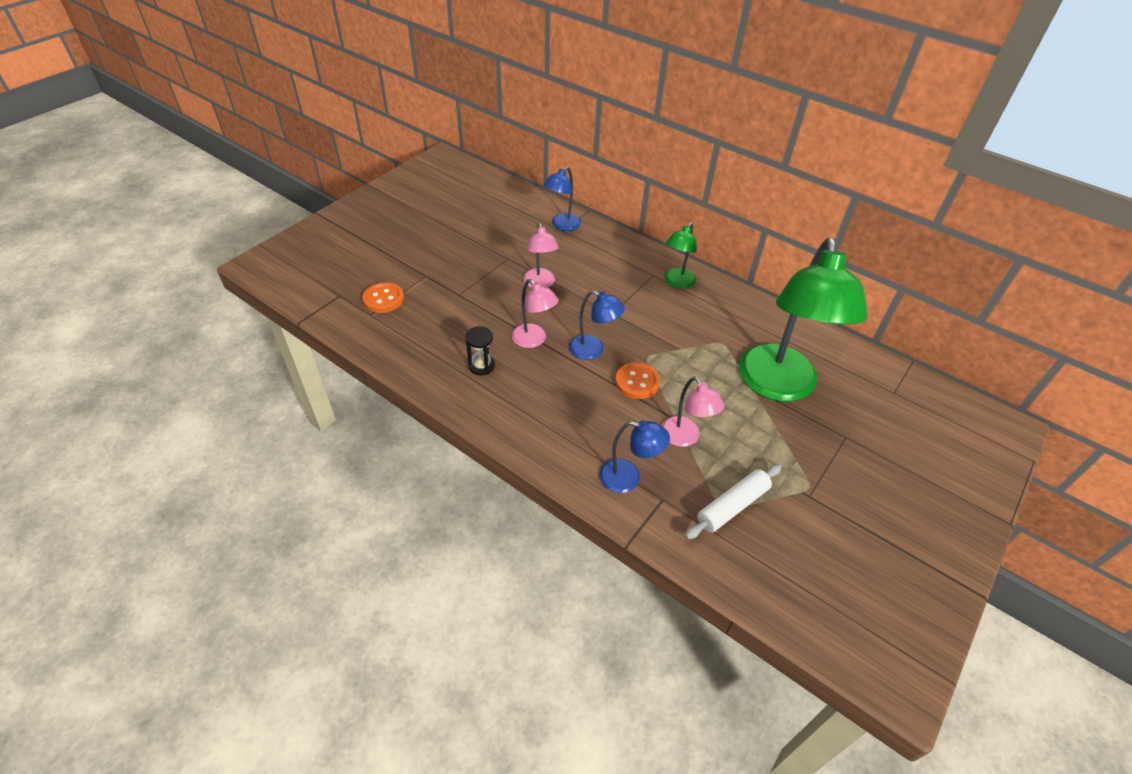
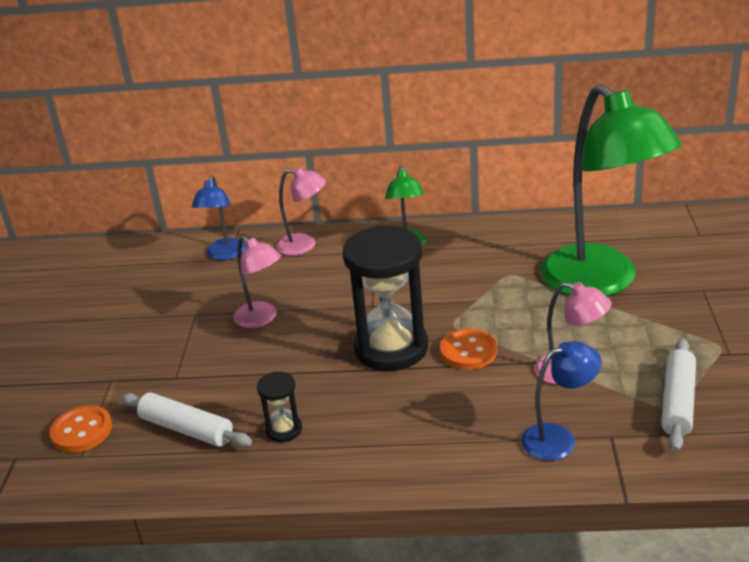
camera: 30 degrees left, 15 degrees down
(433, 332) = (186, 429): none -> white rolling pin
(534, 340) = (316, 374): pink lamp -> pink lamp (304, 245)
(593, 350) = (391, 348): blue lamp -> black hourglass

